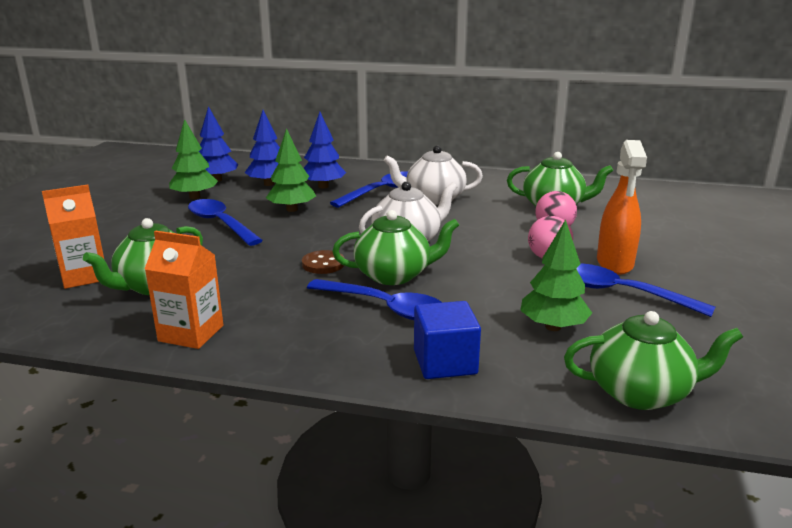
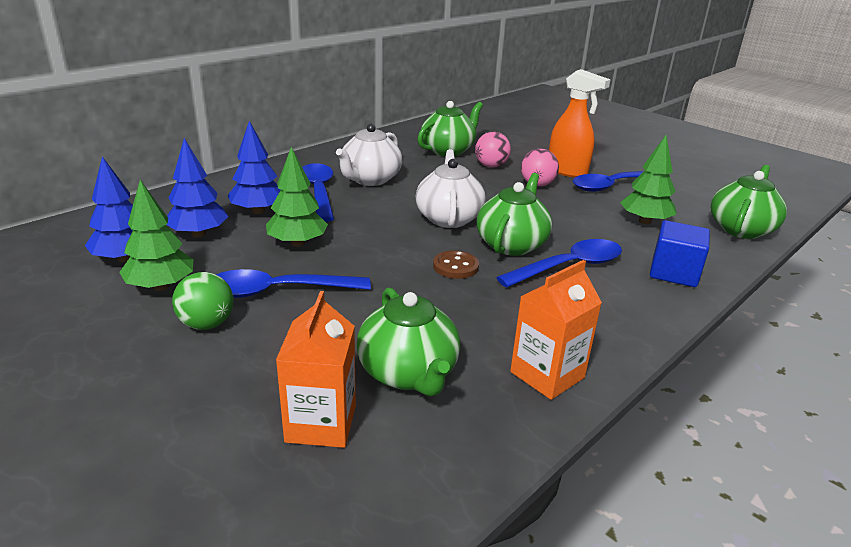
camera: 60 degrees left, 5 degrees up
(164, 219) = (207, 324): none -> green ball

